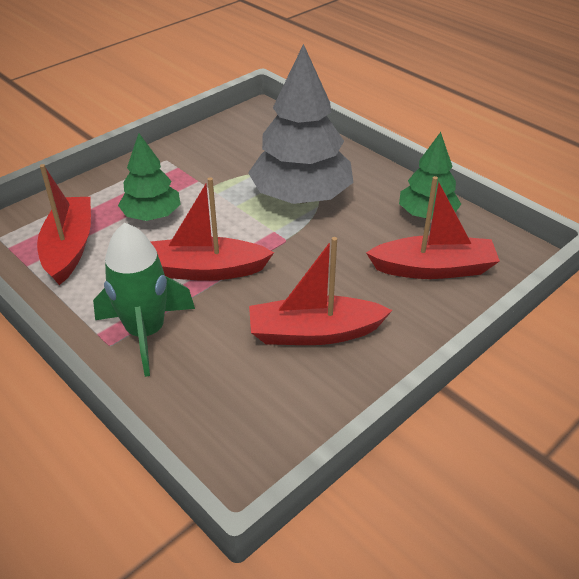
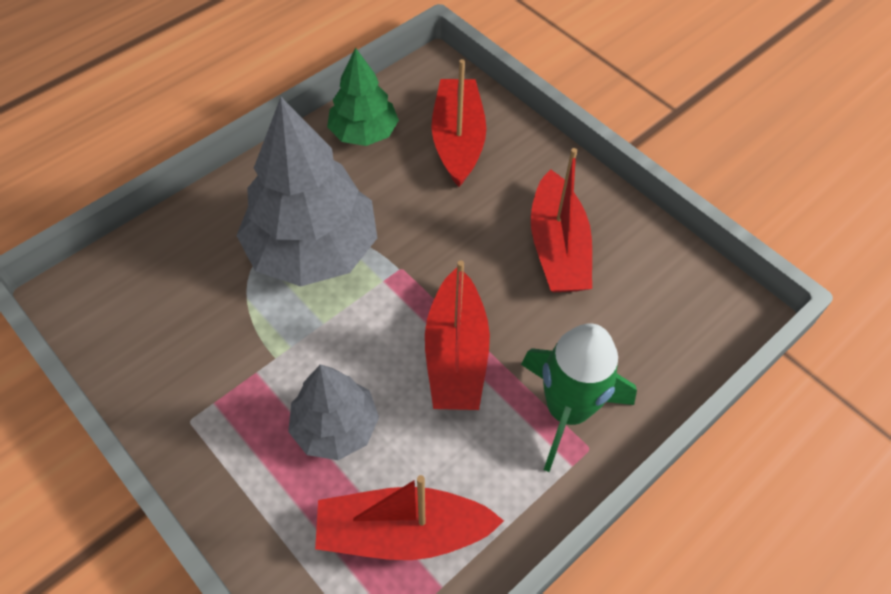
camera: 90 degrees left, 15 degrees up
(152, 215) = (335, 427): green tree -> grey tree

